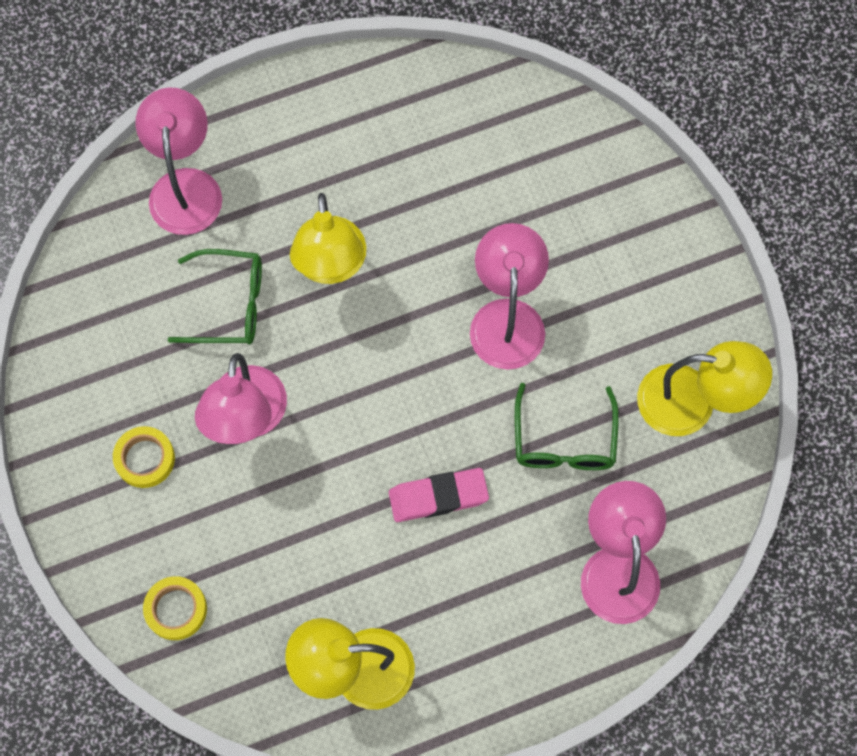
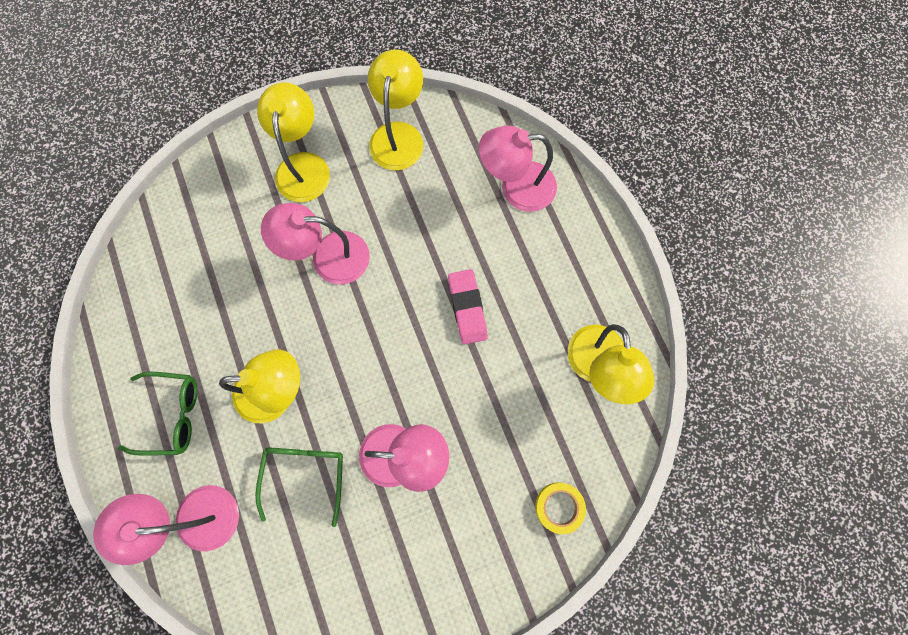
camera: 90 degrees left, 5 degrees up
(145, 459) = (436, 540): yellow tape -> none
(564, 440) = (425, 220): green glasses -> green glasses (171, 414)
(639, 279) = (303, 166): none -> yellow lamp

